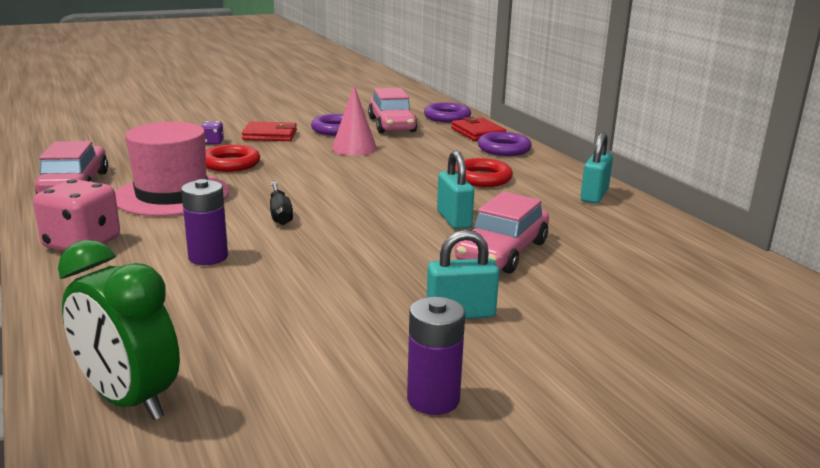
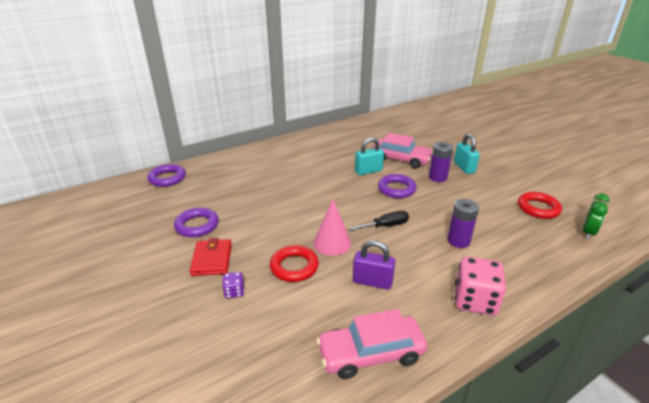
camera: 95 degrees left, 10 degrees up
(129, 399) = (588, 233): green clock -> green clock, size x0.62
(172, 195) = (372, 282): pink hat -> purple padlock
(354, 148) = (248, 212): pink cone -> pink cone (332, 243)
(392, 125) = (186, 200): pink car -> none
(433, 399) = (524, 171): purple battery -> purple battery (438, 177)
(478, 133) = (211, 166): red wallet -> none
(482, 178) = (303, 164): red ring -> red ring (538, 208)
(504, 149) = (247, 158): purple ring -> purple ring (396, 189)
(594, 196) = (322, 137): turquoise padlock -> none

